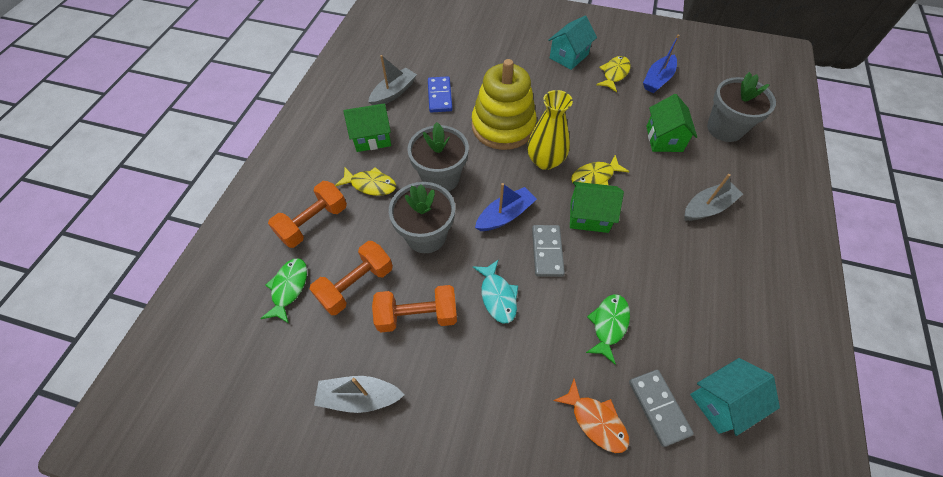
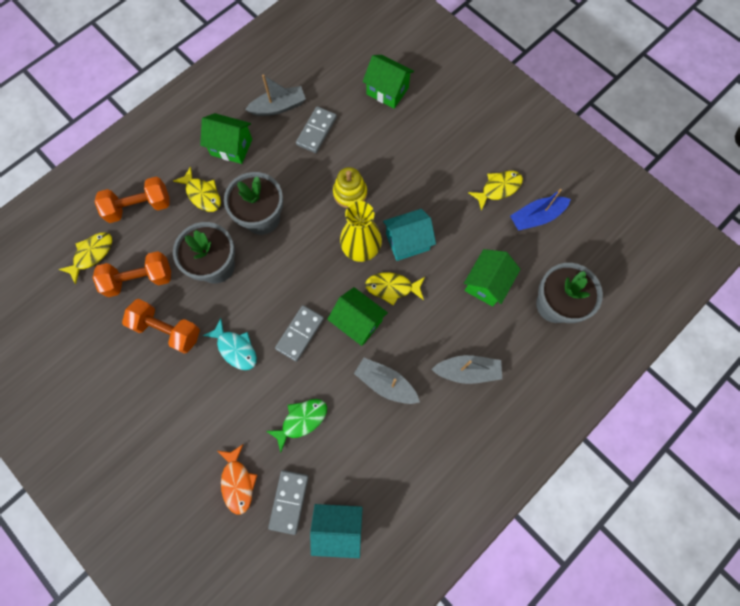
camera: 30 degrees right, 15 degrees up
(289, 288) = (92, 254): green fish -> yellow fish
(359, 397) = (92, 367): grey boat -> grey boat (385, 383)
(439, 96) = (316, 131): blue domino -> grey domino
(476, 48) = (387, 91): none -> green house
(497, 296) = (235, 348): turquoise fish -> turquoise fish turned 60 degrees counterclockwise
(503, 126) = (350, 193): yellow stacking toy -> yellow stacking toy, size x0.52
(505, 215) = (290, 282): blue boat -> none
(568, 56) = (469, 145): turquoise house -> turquoise house (407, 242)

